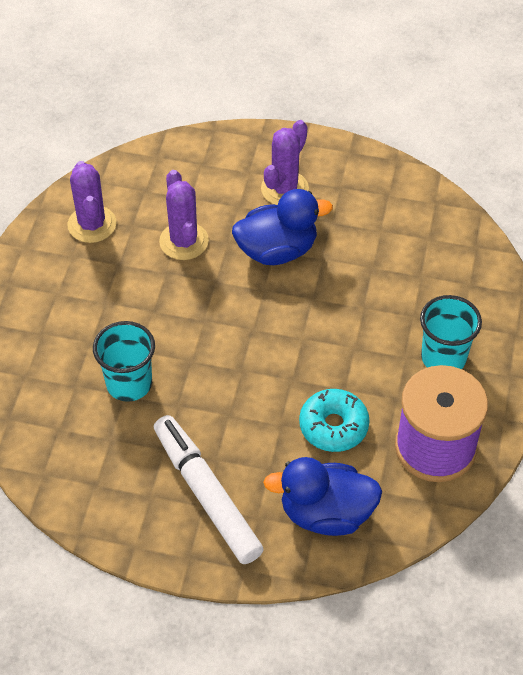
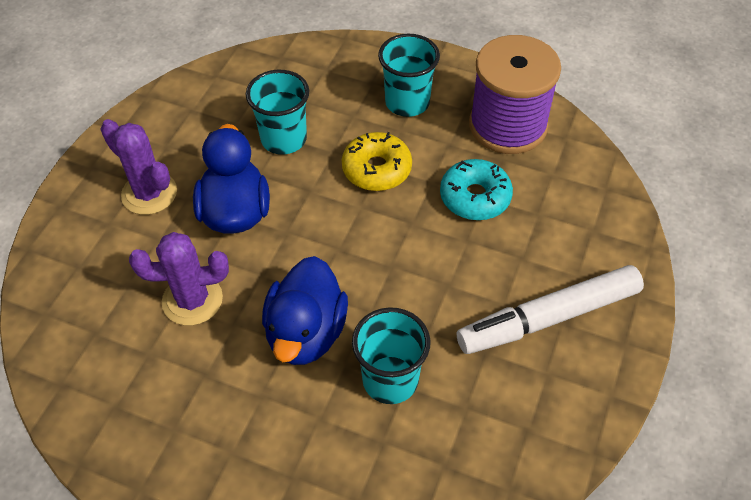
camera: 80 degrees left, 0 degrees up
(92, 224) = (129, 400): purple cactus -> none
(326, 513) = (576, 218): blue duck -> blue duck (306, 333)
(350, 344) = (377, 169): none -> yellow donut
(369, 268) = (284, 139): none -> turquoise cup

